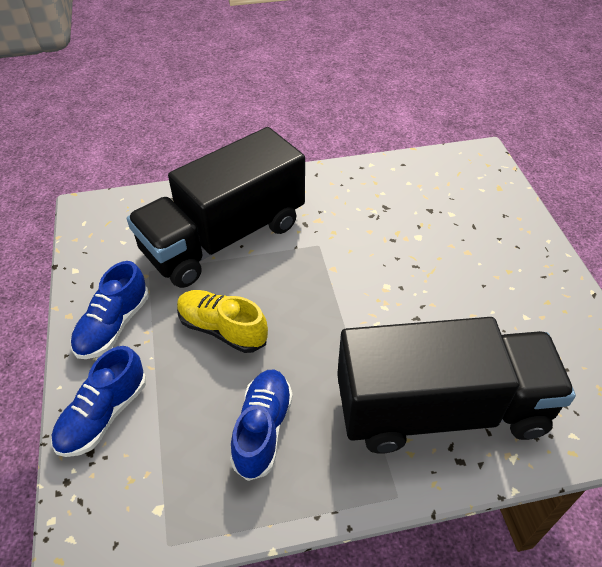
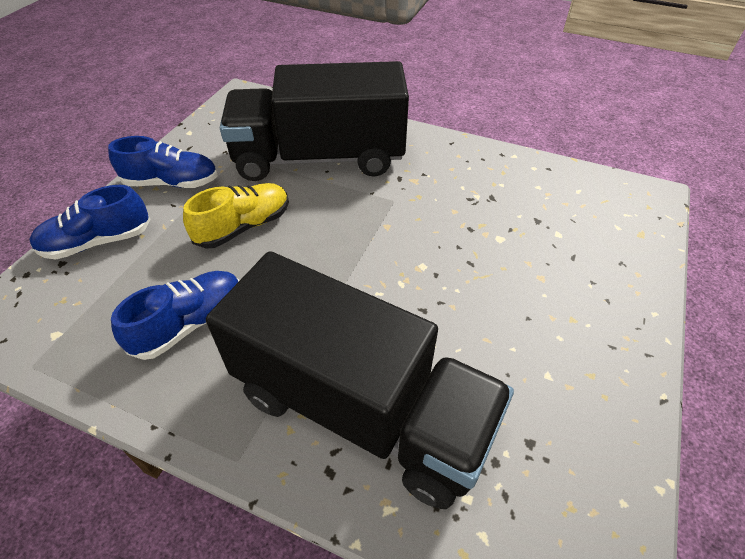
camera: 35 degrees right, 0 degrees up
(113, 325) = (172, 183): blue shoe -> blue shoe turned 150 degrees counterclockwise
(222, 329) = (244, 226): yellow shoe -> yellow shoe turned 75 degrees clockwise

